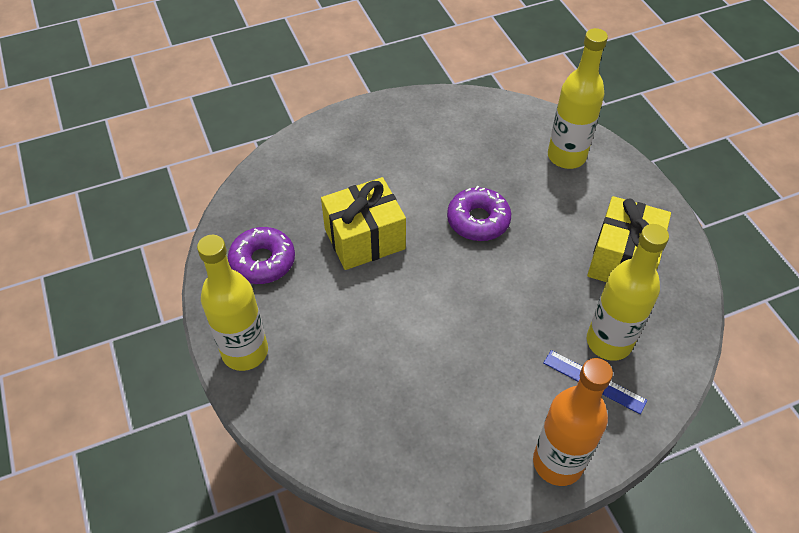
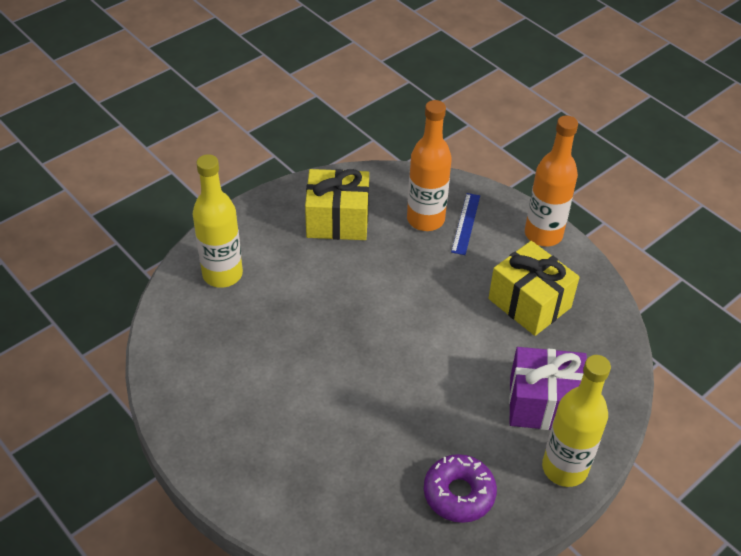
camera: 110 degrees left, 5 degrees down
(320, 363) = (543, 404): none -> purple gift
(364, 239) = (392, 412): yellow gift -> yellow gift (529, 303)
(478, 220) = (332, 326): purple donut -> none
(609, 342) = (425, 219): yellow bottle -> orange bottle

